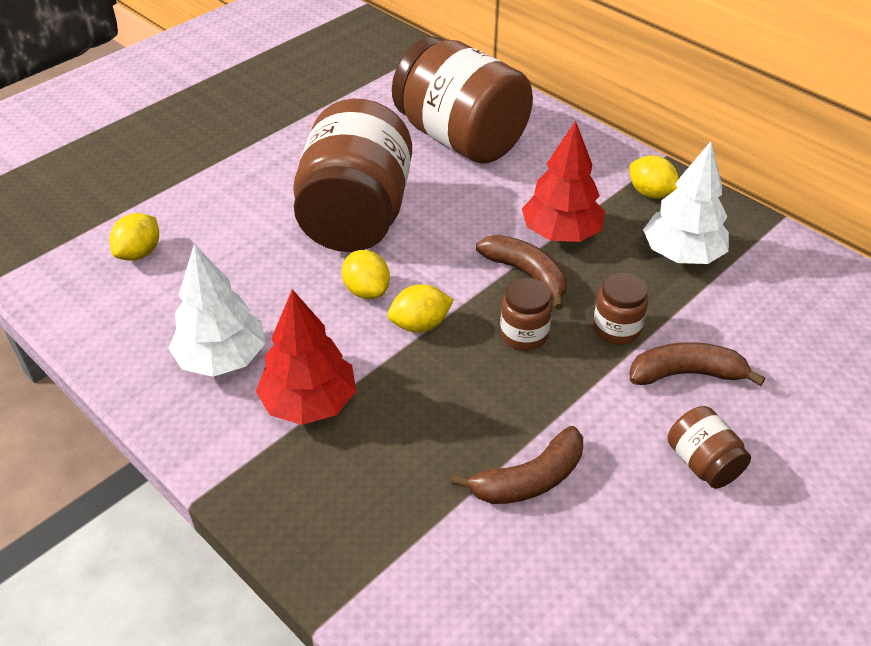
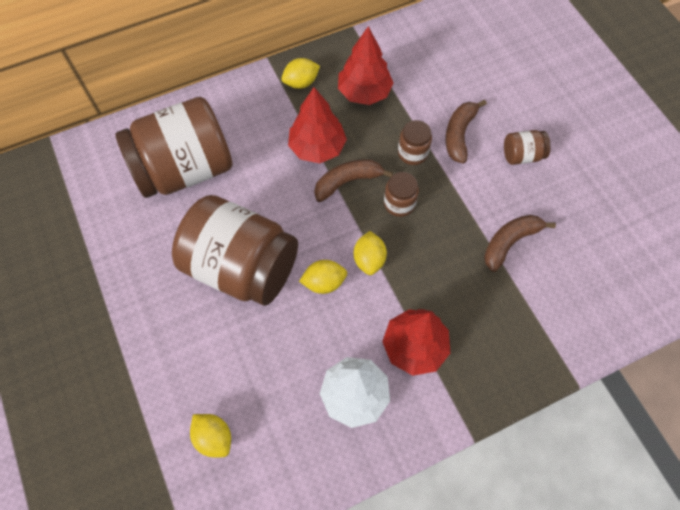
camera: 70 degrees left, 20 degrees up
(529, 479) = (509, 242): brown banana -> brown banana turned 120 degrees counterclockwise
(682, 254) = (364, 92): white tree -> red tree

